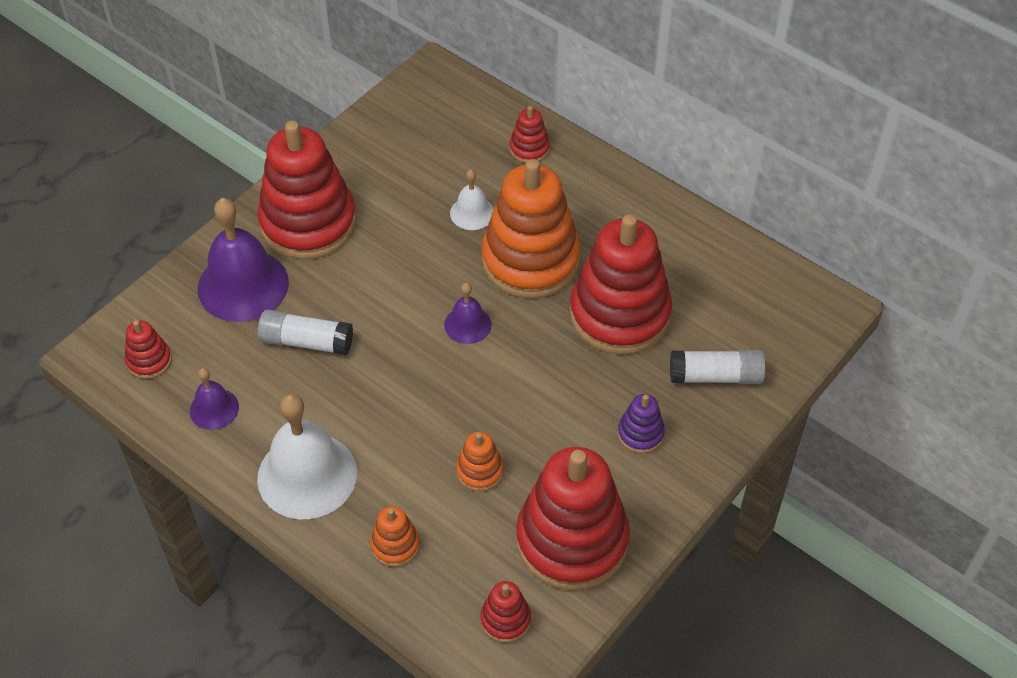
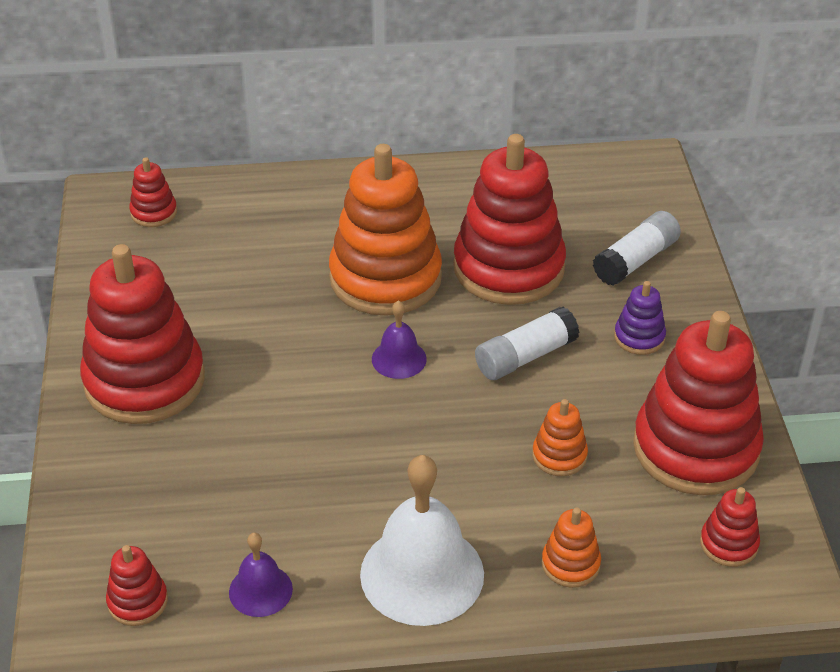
camera: 45 degrees left, 10 degrees down
(243, 285) = (148, 472): purple bell -> none
(306, 342) = (274, 472): white glue stick -> white glue stick (525, 357)
(472, 213) = (287, 276): white bell -> none
(529, 149) = (271, 200): red stacking toy -> red stacking toy (154, 212)

